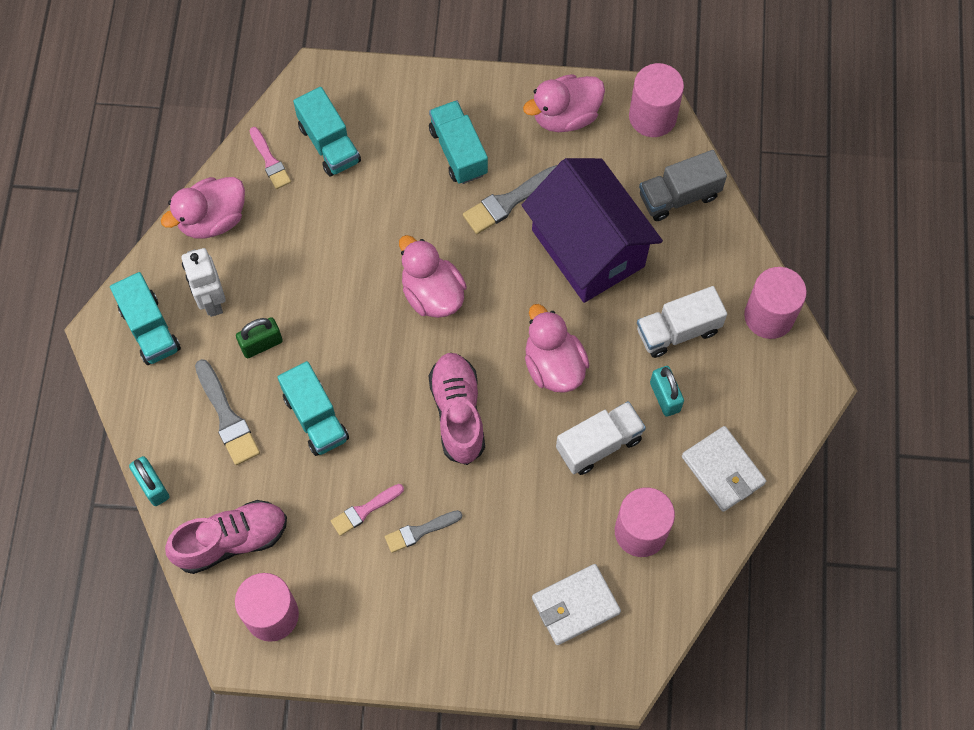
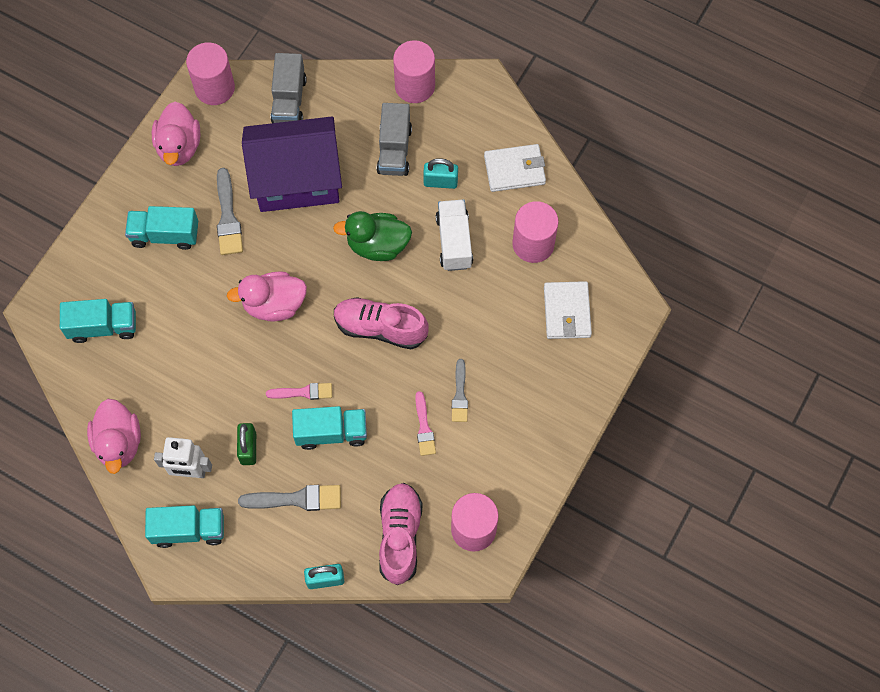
camera: 65 degrees left, 0 degrees up
(270, 161) = (92, 378): pink brush -> pink brush (303, 392)
(553, 365) = (377, 245): pink duck -> green duck
(677, 330) = (394, 150): white truck -> grey truck

